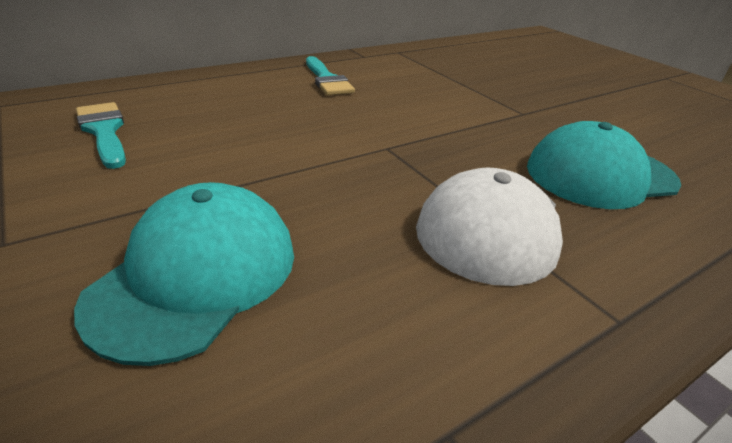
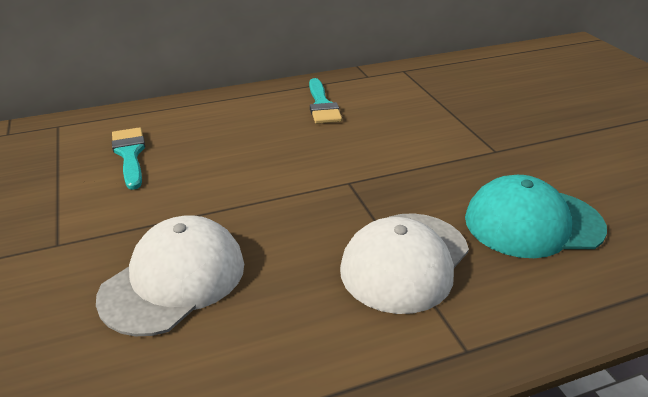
camera: 15 degrees right, 0 degrees up
(196, 274) = (174, 279): turquoise cap -> white cap

